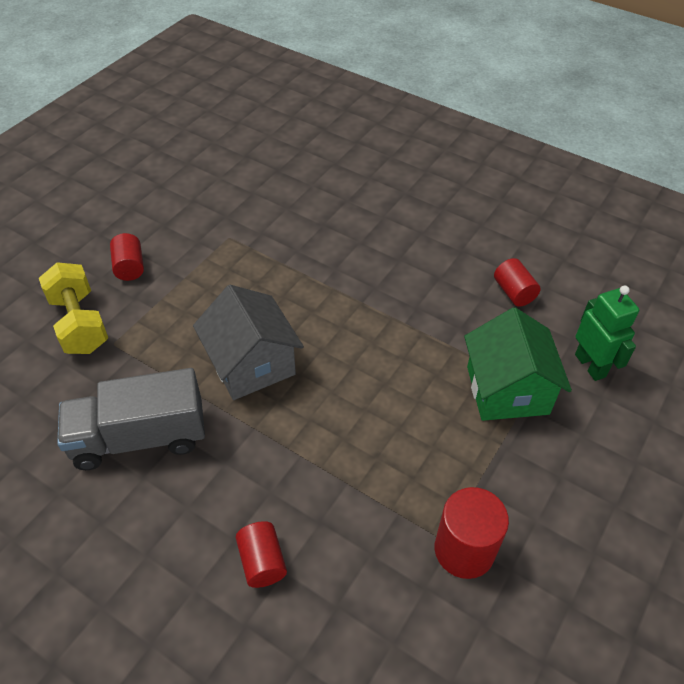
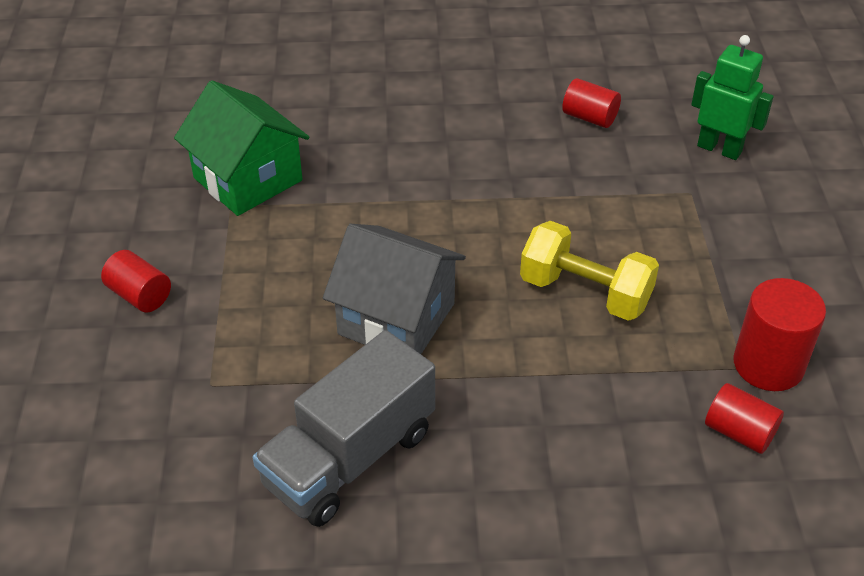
camera: 35 degrees left, 5 degrees down
(80, 323) = (143, 386): yellow dumbbell -> yellow dumbbell (585, 293)
(262, 562) = (602, 490): red cylinder -> red cylinder (739, 432)
(507, 390) = (670, 208): green house -> green house (248, 179)

